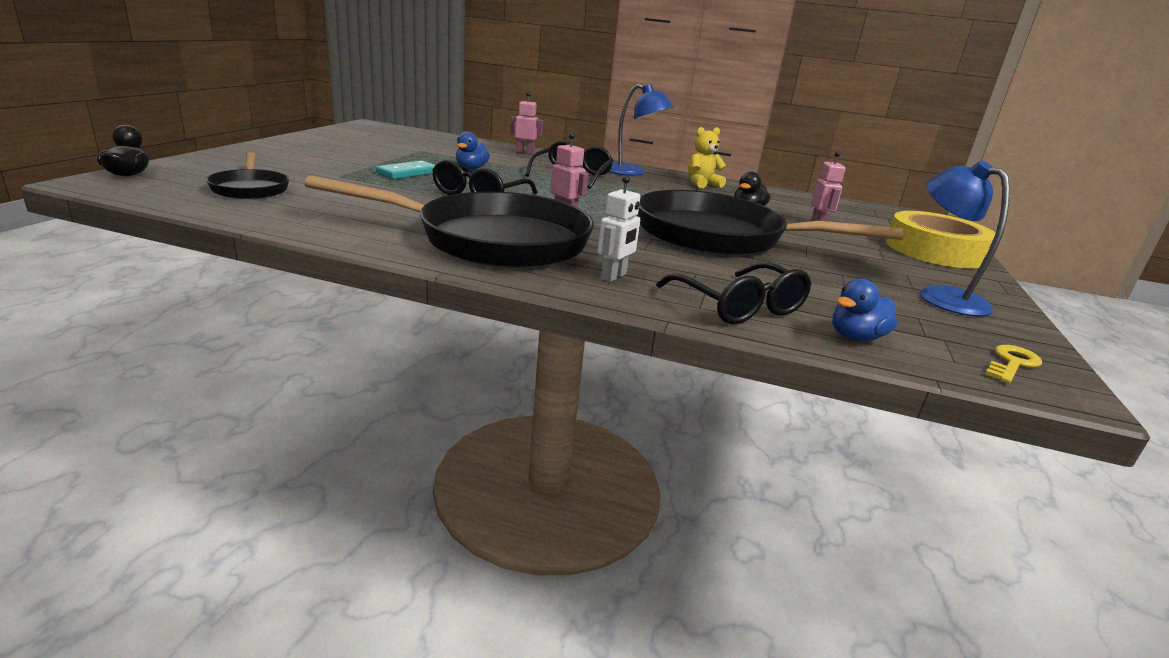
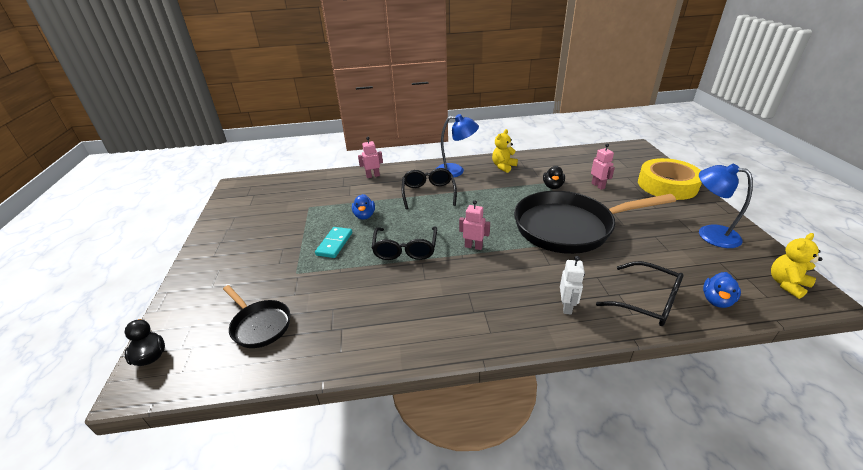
camera: 20 degrees left, 10 degrees up
(492, 241) = (470, 304): black pan -> none
(1012, 363) = (787, 284): yellow key -> yellow teddy bear

